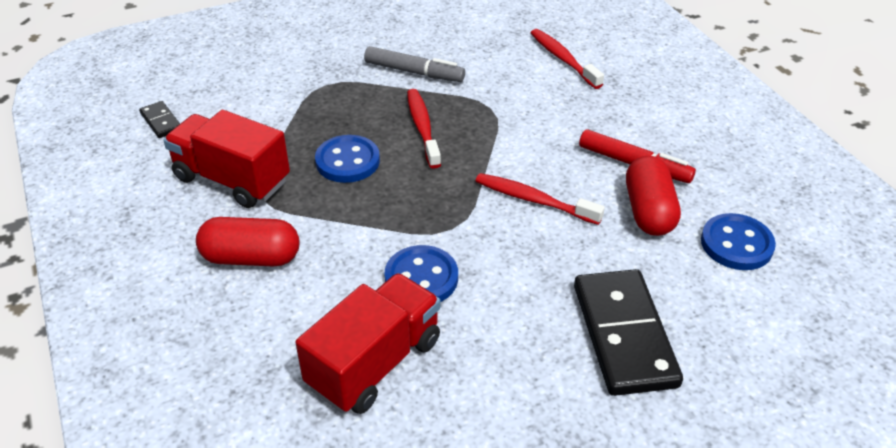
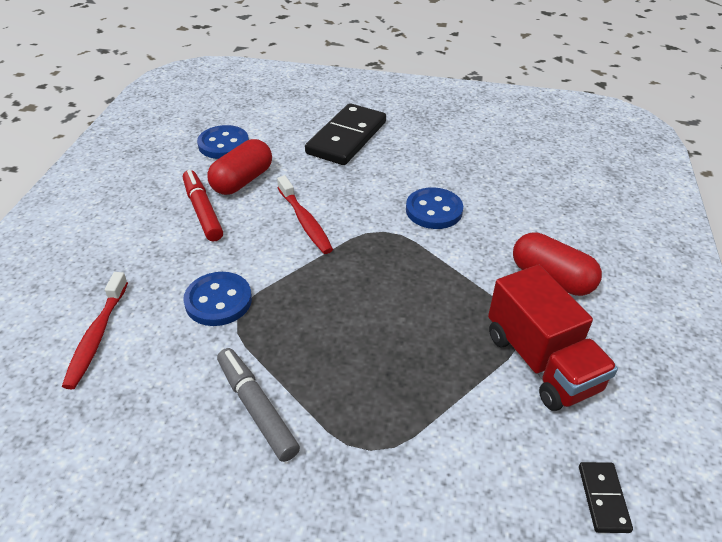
camera: 145 degrees left, 0 degrees up
(347, 161) = (419, 326): blue button -> blue button (218, 301)
(374, 363) = (498, 182): red truck -> none
(422, 127) = (320, 327): red toothbrush -> none

